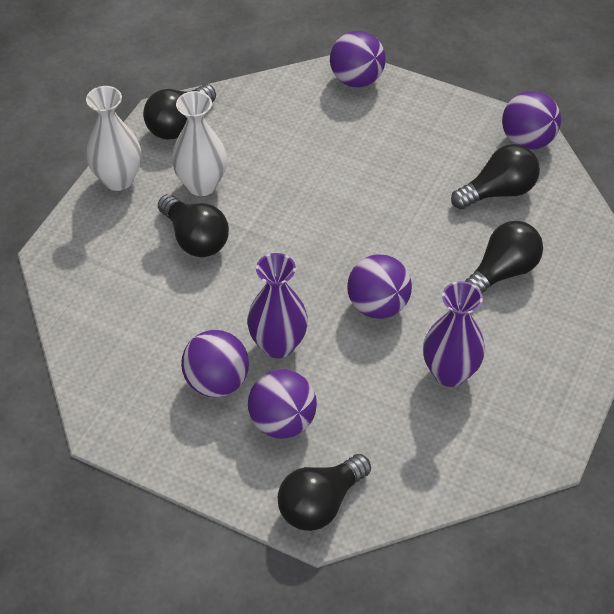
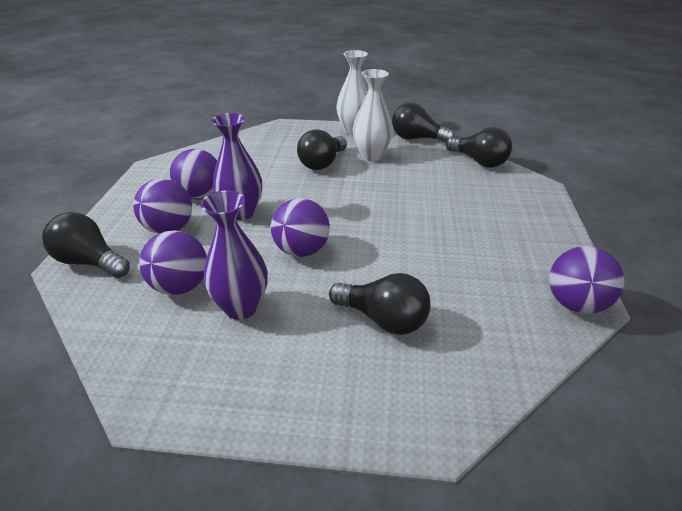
camera: 70 degrees right, 15 degrees down
(356, 79) = (536, 193): purple ball -> purple ball (180, 286)
(498, 192) = (486, 296): black light bulb -> black light bulb (479, 161)

